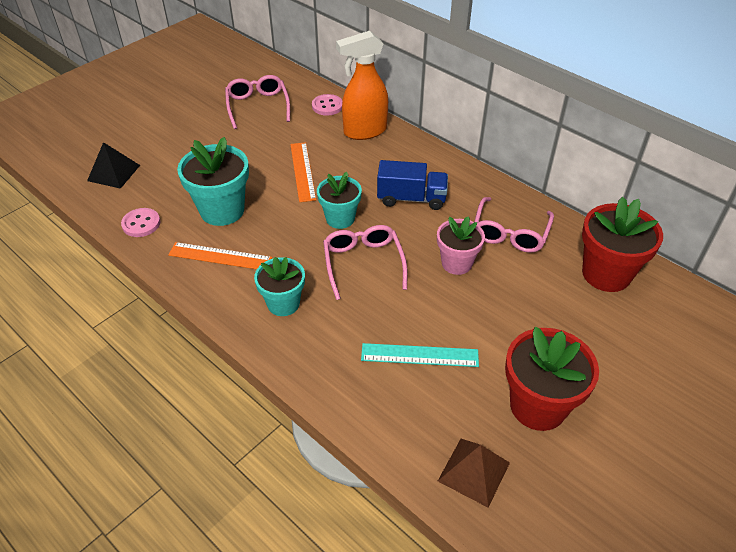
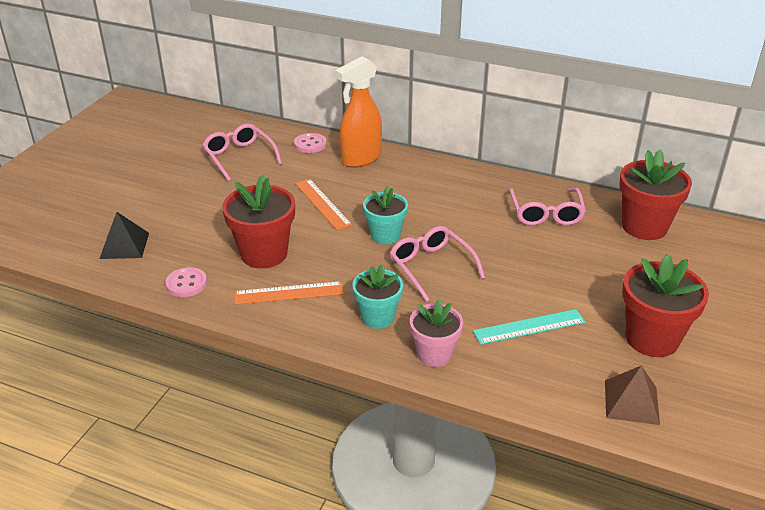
camera: 20 degrees left, 10 degrees down
(222, 210) = (264, 254): turquoise flower pot -> red flower pot
(411, 198) = (441, 205): blue truck -> none
(456, 263) = (515, 247): pink flower pot -> pink flower pot (434, 354)

